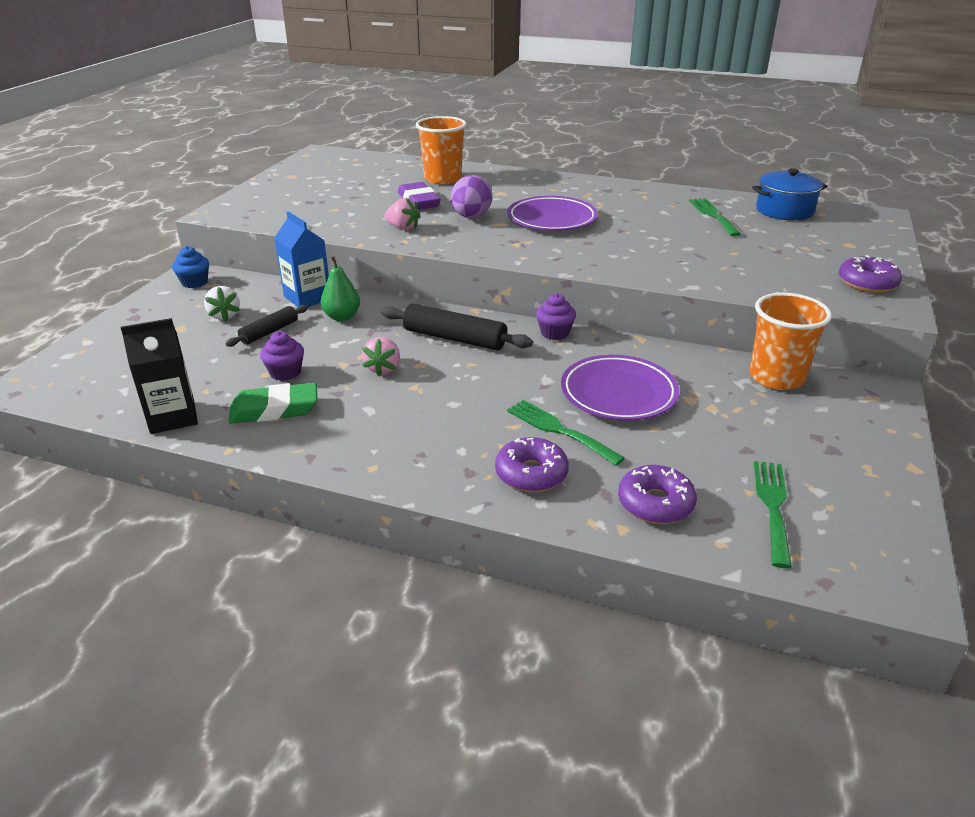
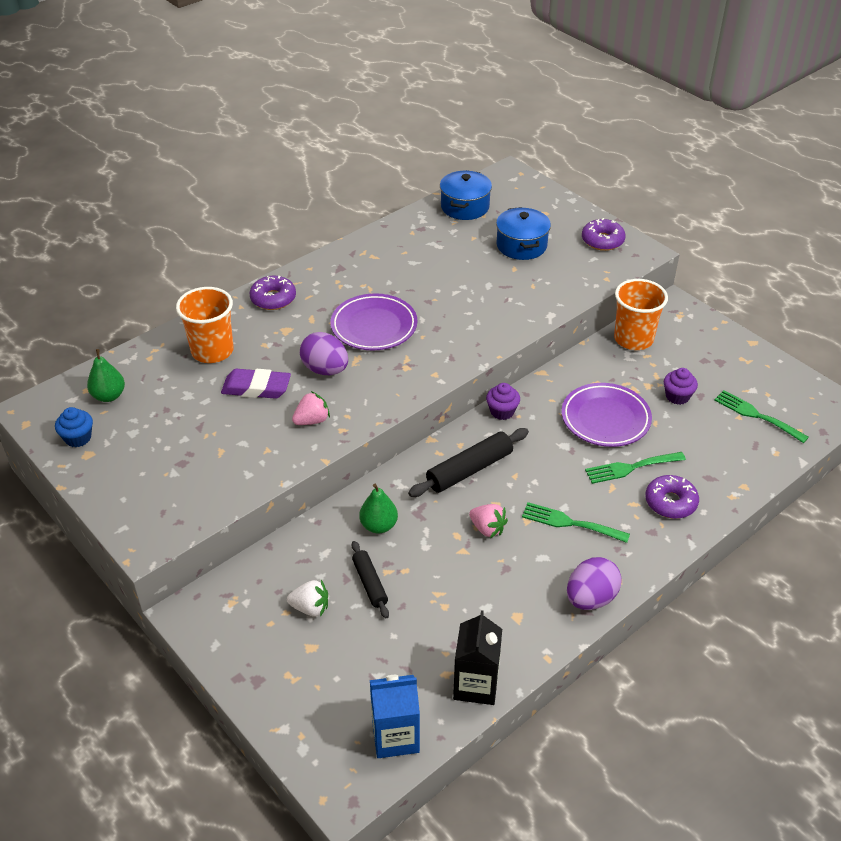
camera: 60 degrees left, 10 degrees up
(194, 282) = (213, 615): blue cupcake -> blue cupcake (78, 438)
(274, 409) = (506, 614): green eraser -> none
(285, 372) = (451, 592): purple cupcake -> purple cupcake (677, 396)
(307, 298) = (321, 537): blue carton -> blue carton (395, 736)
(331, 455) = (590, 598): none -> purple egg
(357, 166) = (109, 396): none -> green pear
(655, 503) = (729, 461): purple donut -> purple donut (273, 299)
(713, 215) = (442, 243): green fork -> green fork (570, 523)
(776, 247) = (521, 245): none -> blue pot

